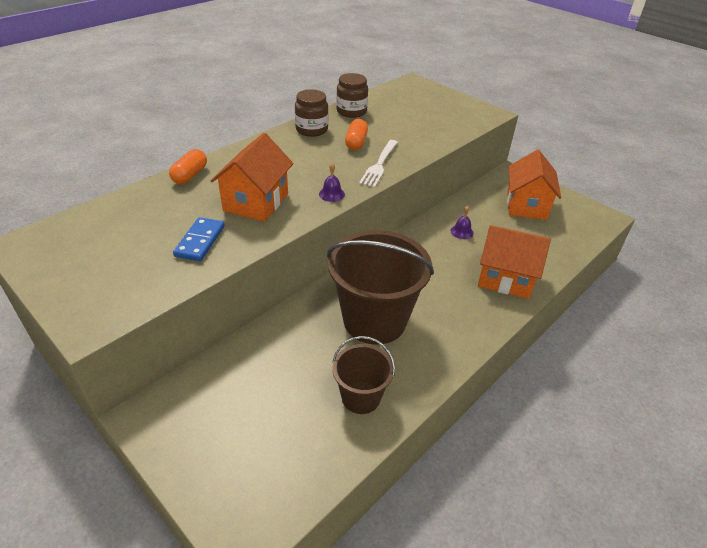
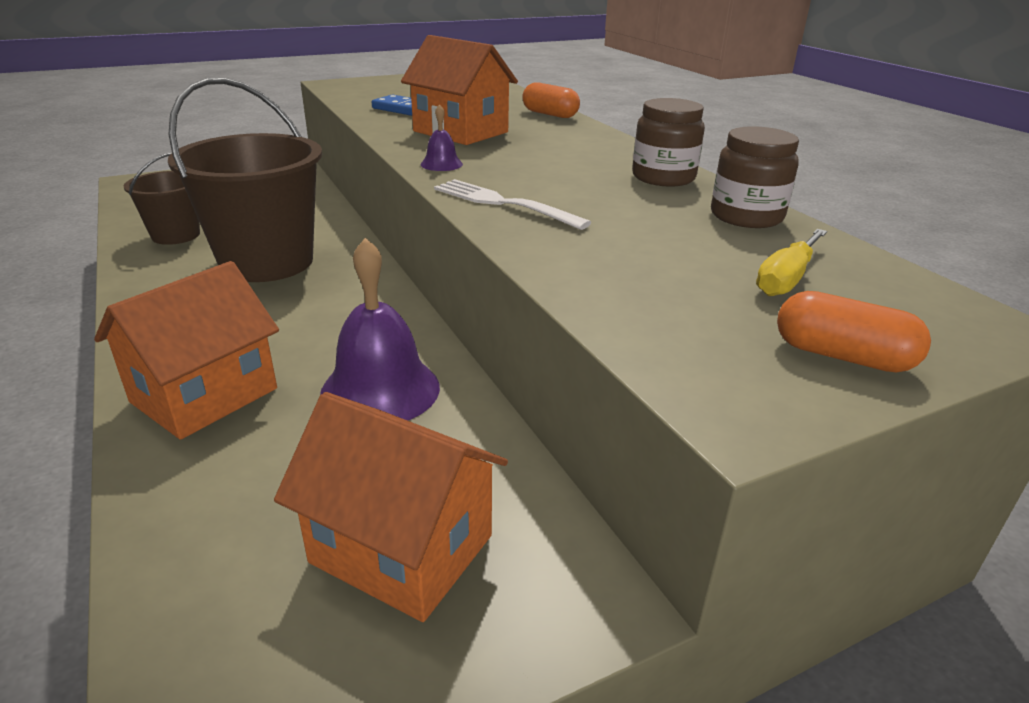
camera: 110 degrees right, 10 degrees down
(356, 142) = (599, 200): orange capsule -> orange capsule (842, 356)
(406, 106) = (786, 279): none -> yellow screwdriver
(462, 231) = (380, 390): purple bell -> purple bell, size x2.22

